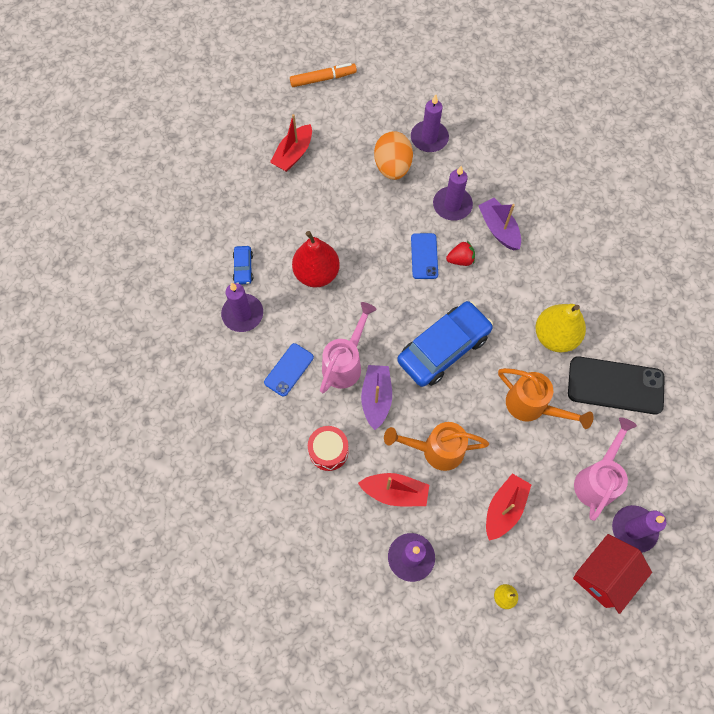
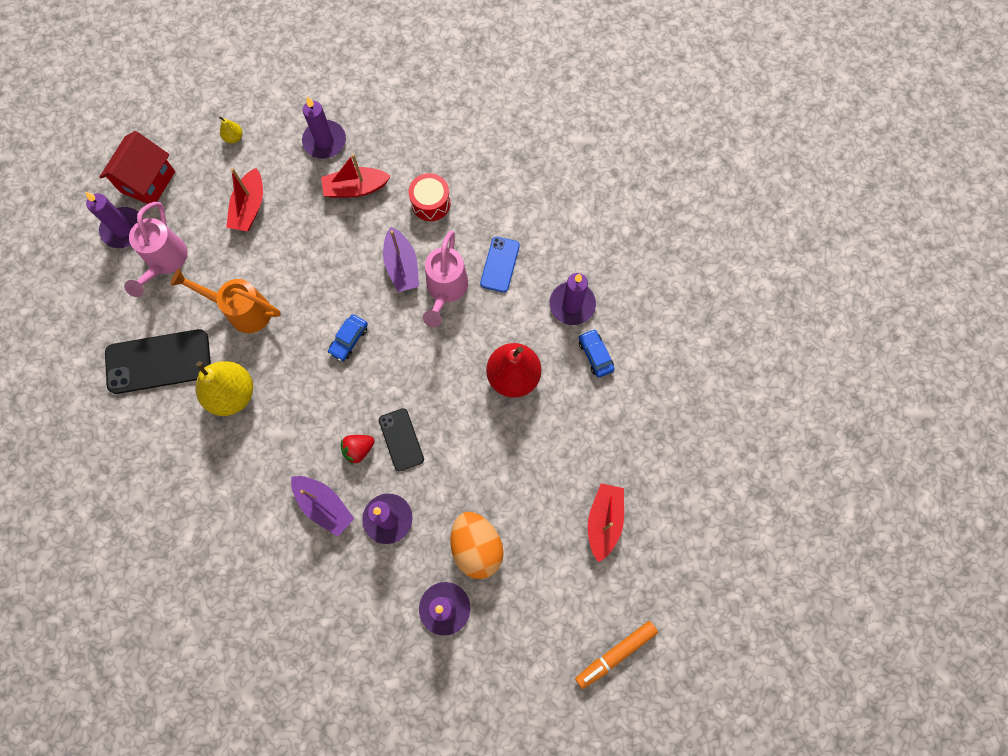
camera: 160 degrees right, 5 degrees up
(424, 256) = (401, 439): blue phone -> black phone
(435, 450) = (328, 237): orange watering can -> none
(443, 348) = (349, 340): blue car -> blue car, size x0.44

